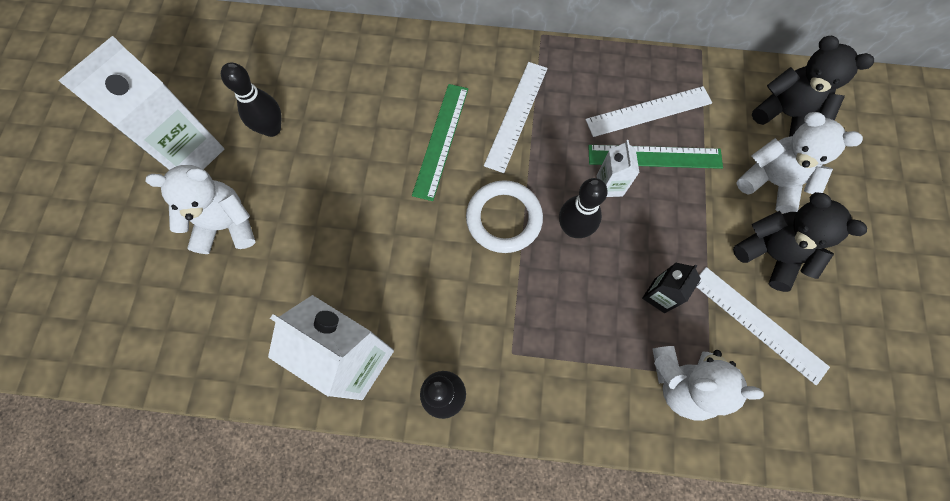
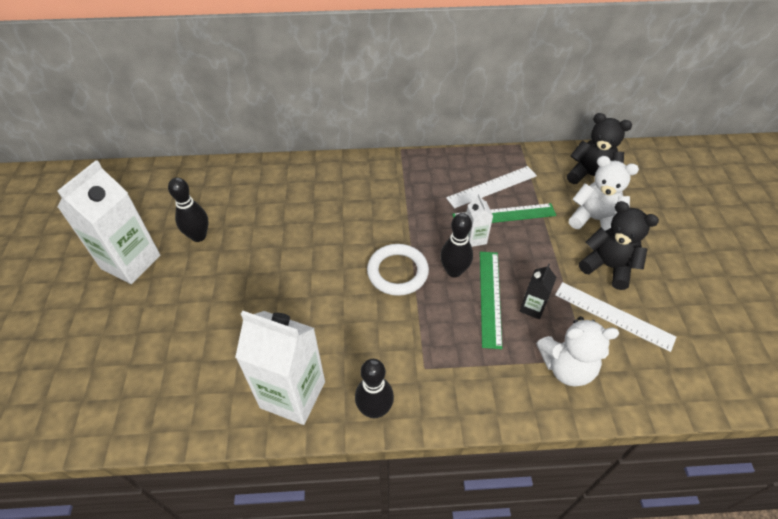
camera: 10 degrees left, 20 degrees down
(226, 225) = (167, 310): white teddy bear -> none
(441, 140) = (337, 226): green ruler -> green ruler (490, 297)
(516, 116) = (393, 202): white ruler -> none

